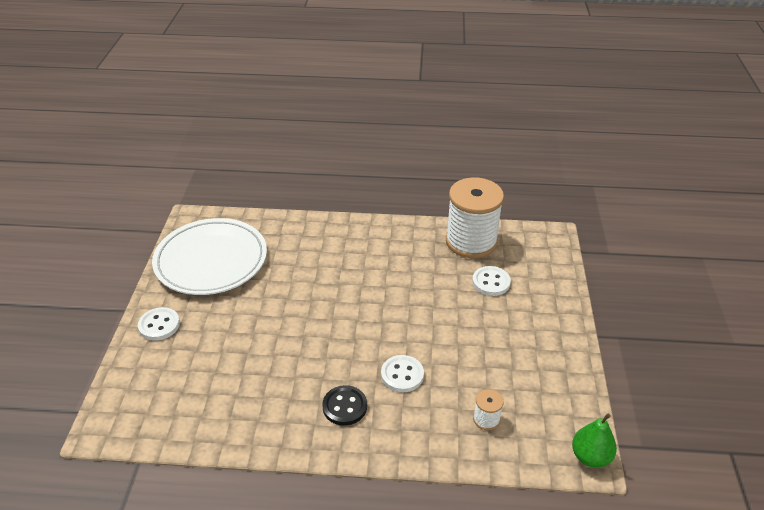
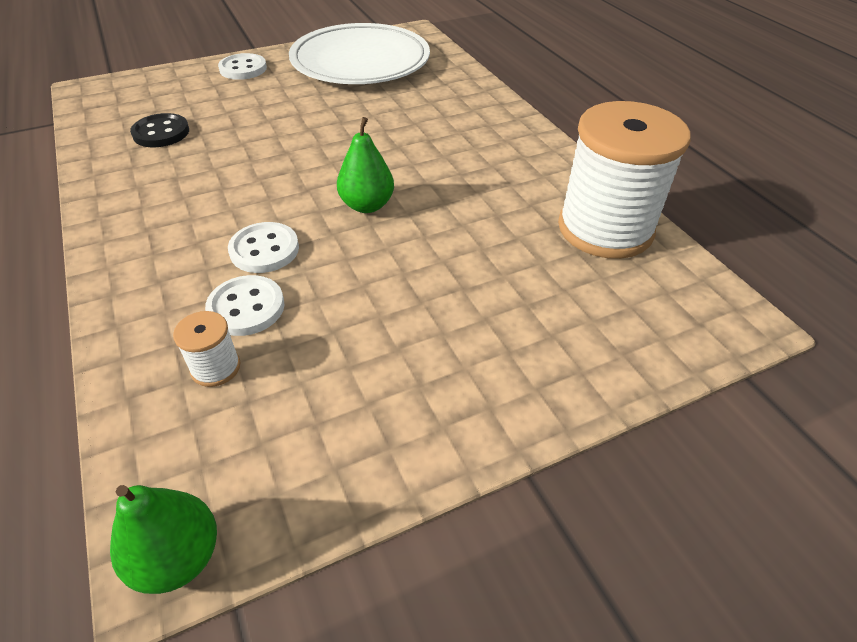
camera: 60 degrees right, 5 degrees up
(344, 406) = (181, 220): black button -> black button (161, 133)
(390, 318) = (367, 205): none -> green pear
(491, 282) = (533, 278): white button -> white button (246, 307)

